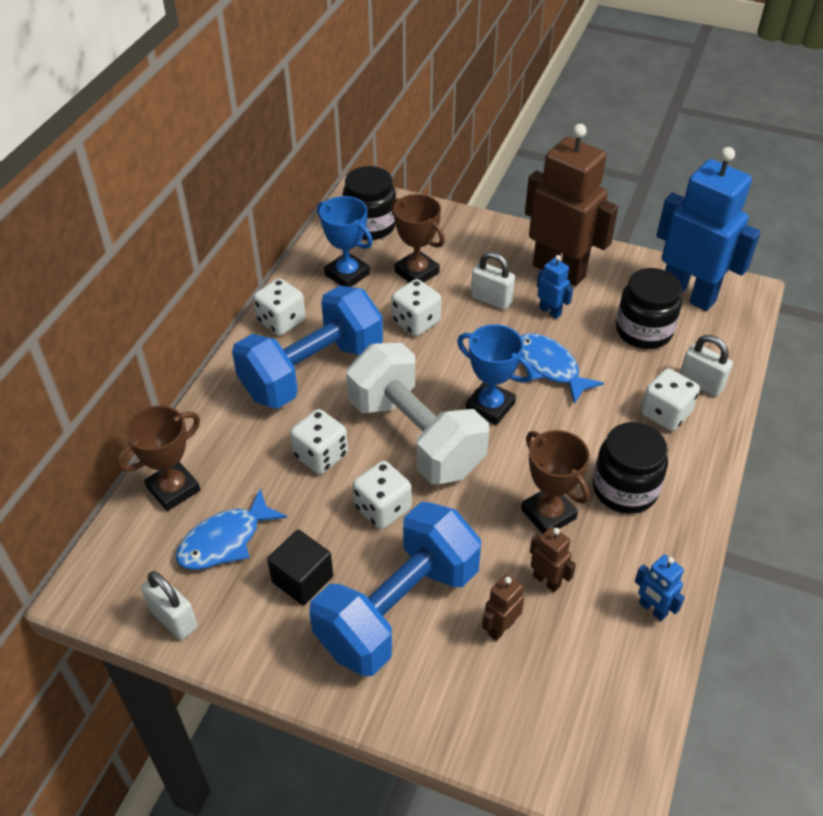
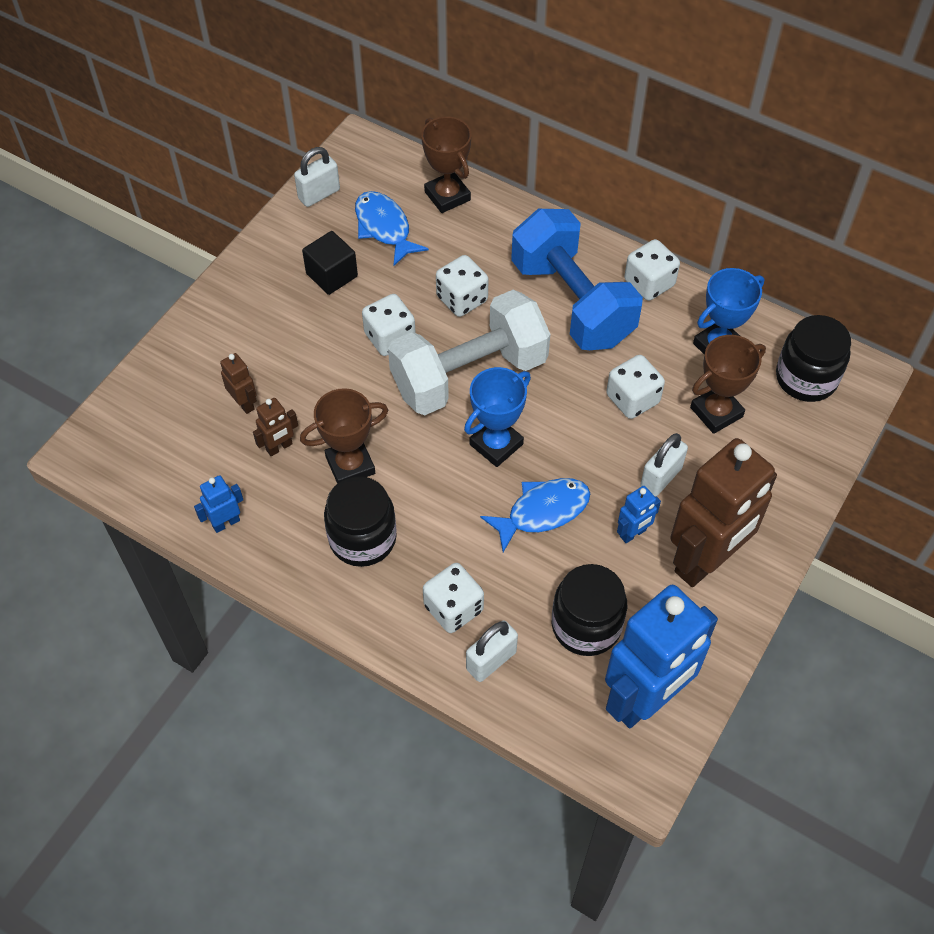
camera: 100 degrees right, 10 degrees up
(398, 609) = (284, 335): blue dumbbell -> none

